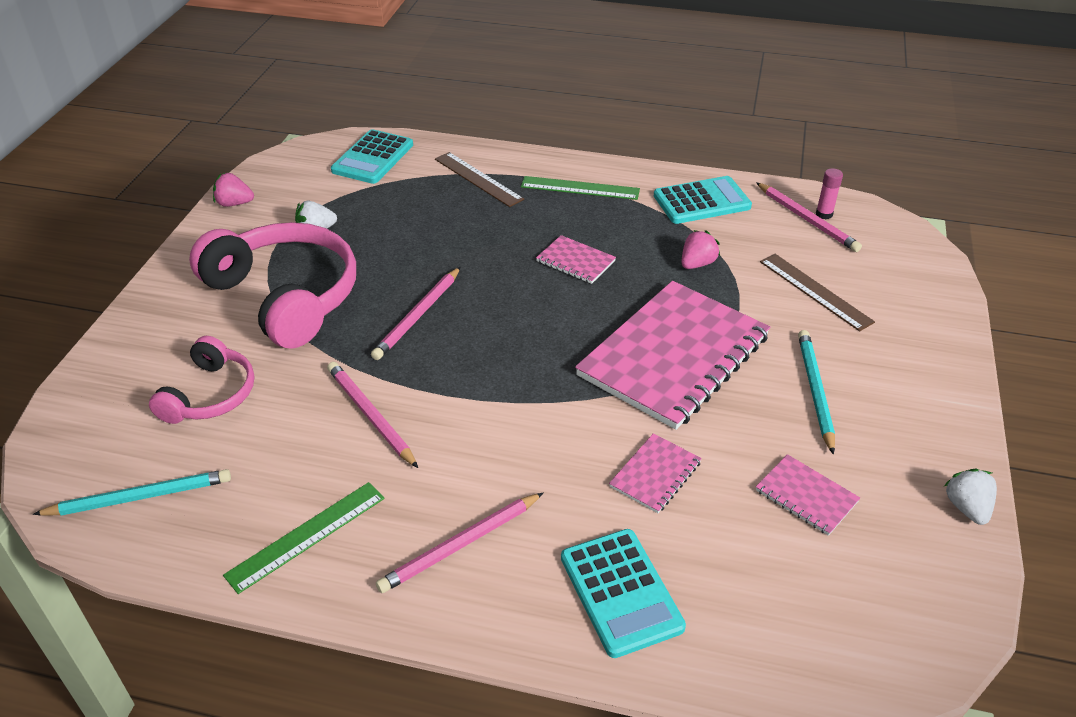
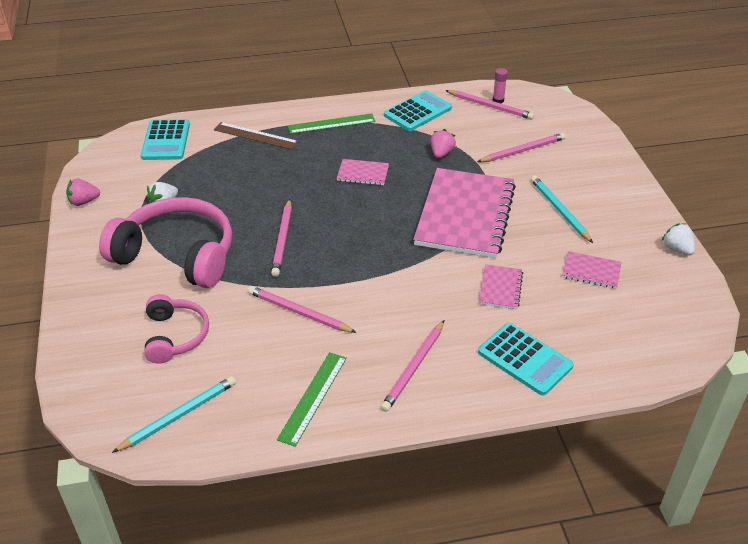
camera: 25 degrees left, 0 degrees up
(815, 291) = (522, 150): brown ruler -> pink pencil

